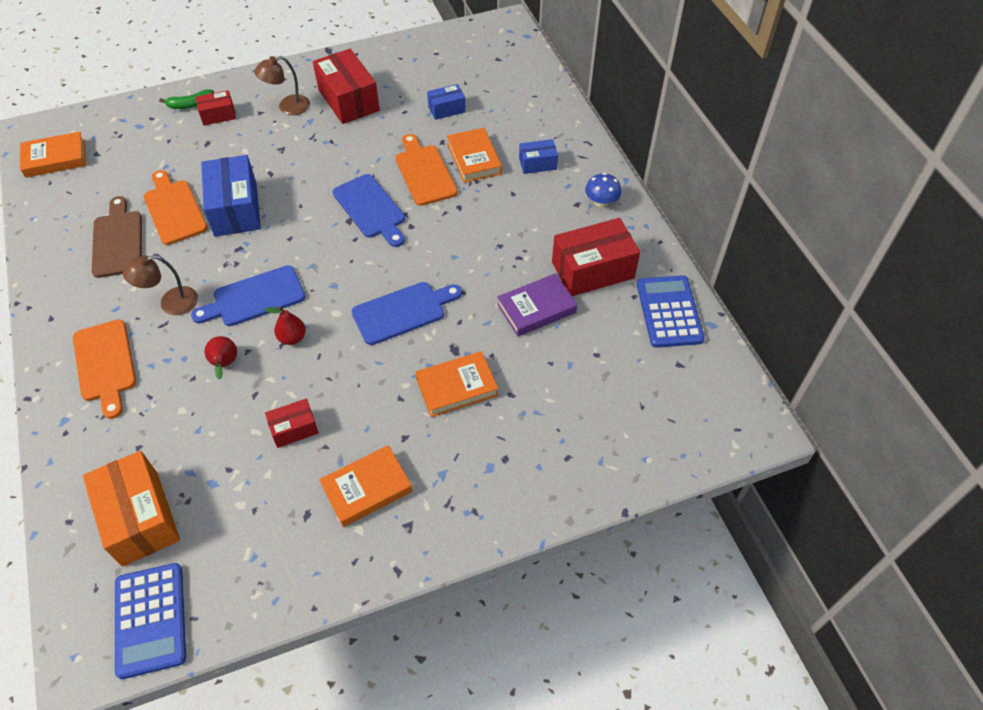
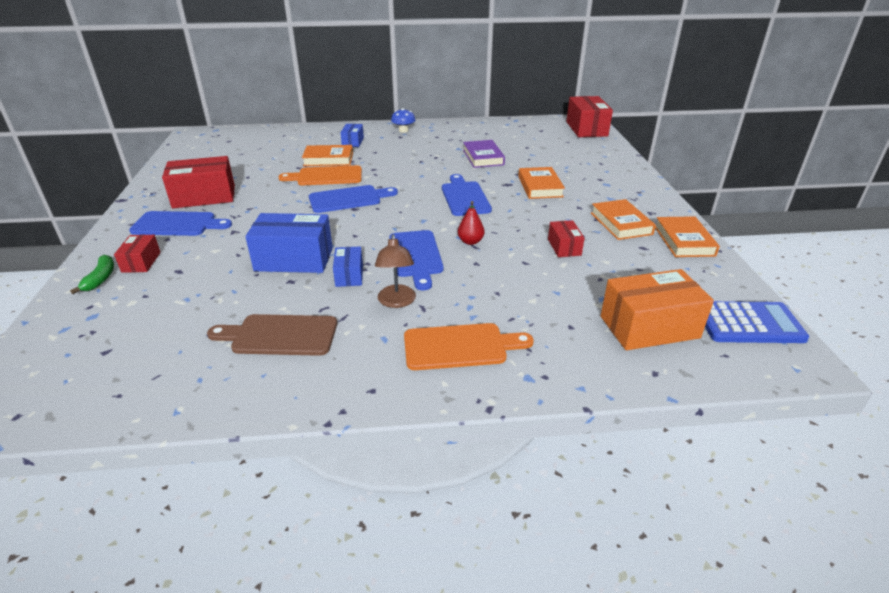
camera: 75 degrees left, 20 degrees down
(55, 158) = (72, 390): orange book -> orange book (684, 241)
(174, 209) = (263, 295): orange cutting board -> none
(225, 364) = (487, 275): red pear -> none
(287, 107) = (177, 224): brown lamp -> blue cutting board
(446, 109) = (263, 162): blue box -> blue box (349, 275)
(592, 270) = (459, 140): red box -> red box (586, 129)
(669, 312) = (502, 127): blue calculator -> none

